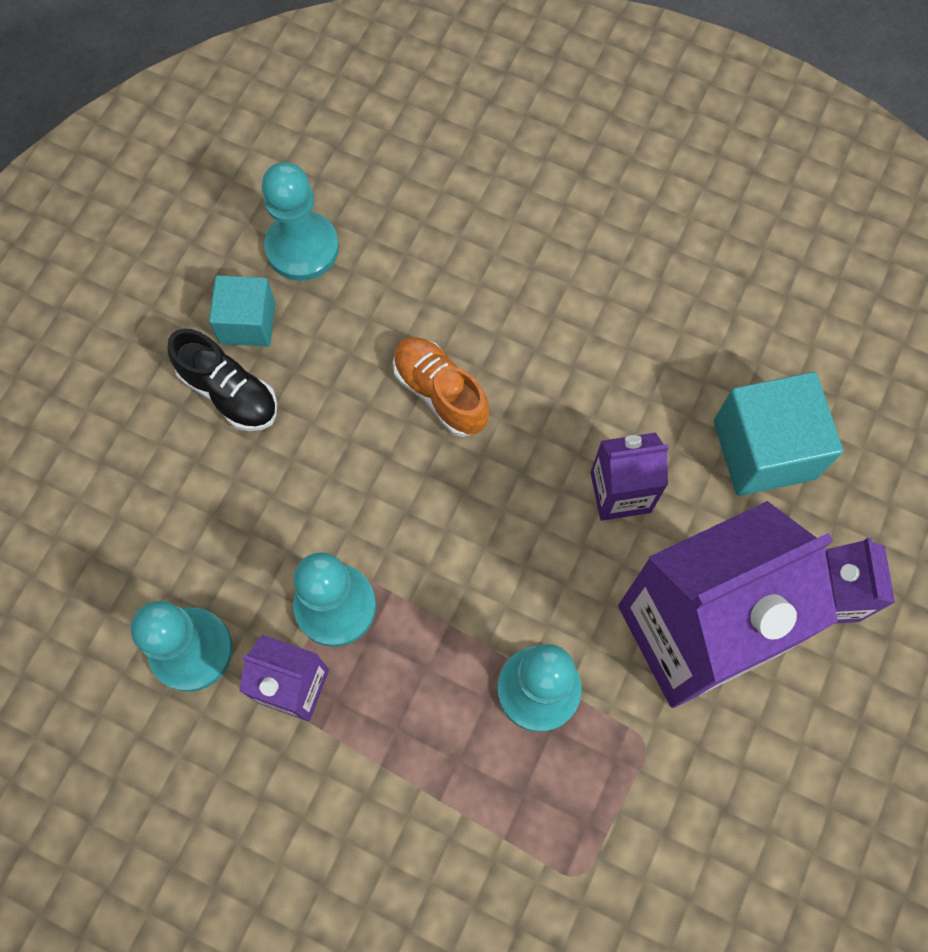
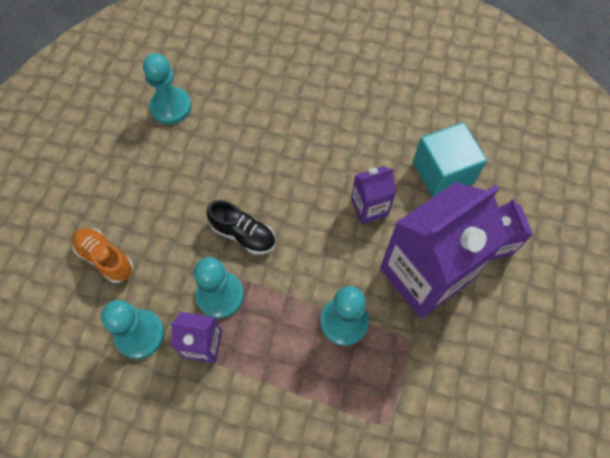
camera: 10 degrees left, 5 degrees down
(229, 392) = (141, 189): black shoe -> black shoe (243, 234)
(247, 322) = (146, 150): turquoise cube -> none
(440, 393) = (260, 171): orange shoe -> orange shoe (105, 258)

